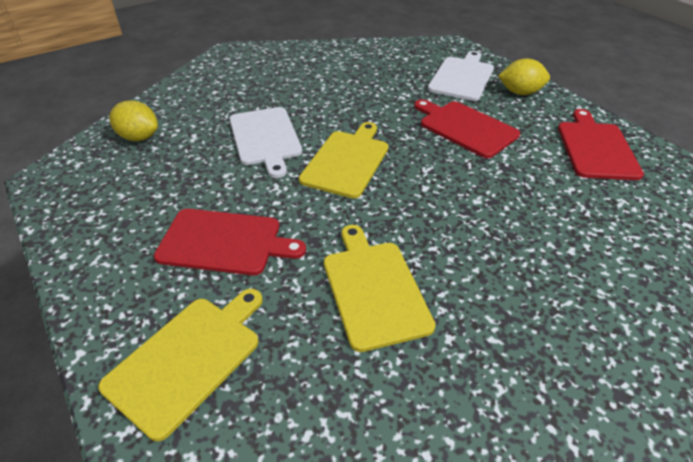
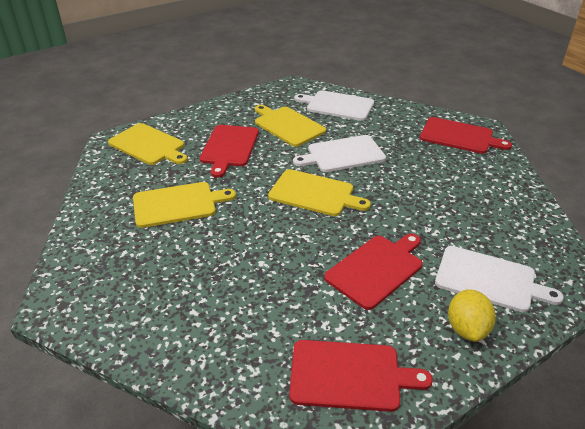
camera: 90 degrees right, 5 degrees down
(139, 137) = (337, 105): yellow lemon -> white cutting board
(177, 182) = (287, 125): none -> yellow cutting board
(245, 65) = (459, 136): none -> red cutting board

